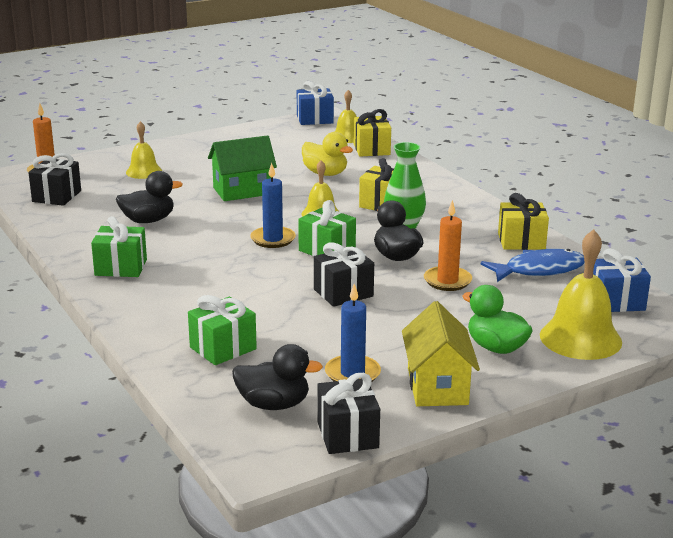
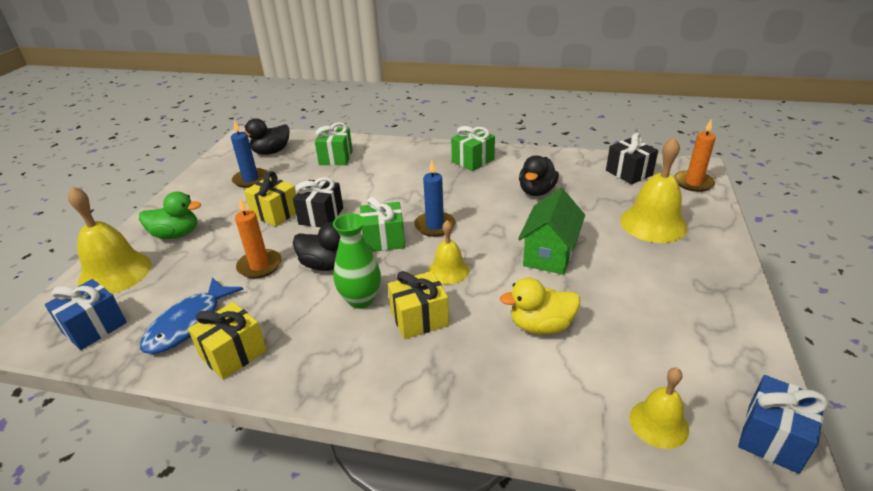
camera: 135 degrees right, 10 degrees up
(144, 171) = (653, 223): yellow bell -> yellow bell, size x1.69
(347, 435) = (220, 158): black gift -> none
(371, 149) = (586, 415): yellow gift -> yellow gift (275, 213)
(437, 386) = (195, 196): yellow house -> none

